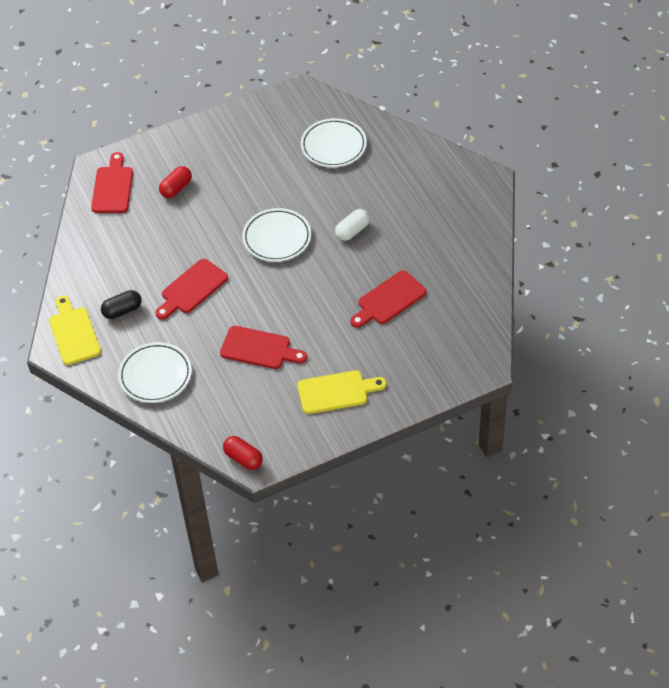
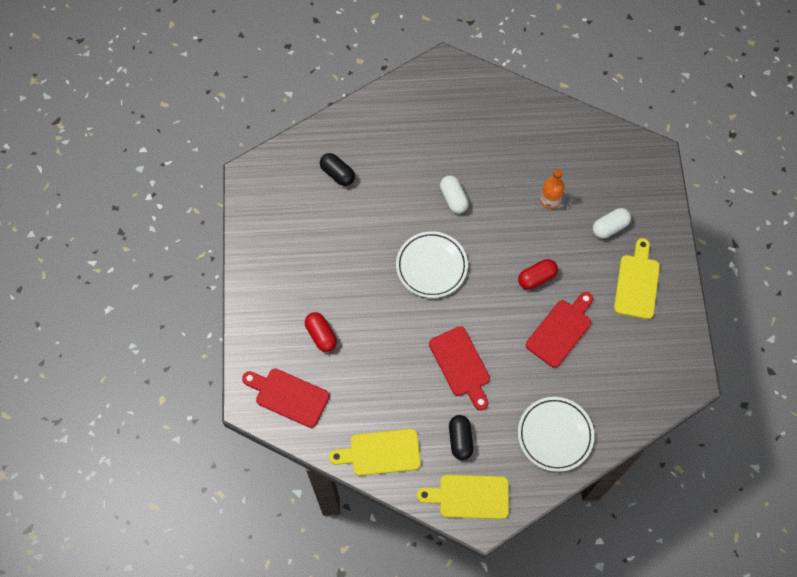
camera: 70 degrees left, 15 degrees up
(88, 262) = (381, 453): none -> yellow cutting board
(243, 458) = (682, 389): red capsule -> red capsule (536, 278)
(333, 146) = (337, 174): white plate -> black capsule
(385, 353) = (610, 227): none -> white capsule
(389, 300) = (550, 200): red cutting board -> orange bottle

